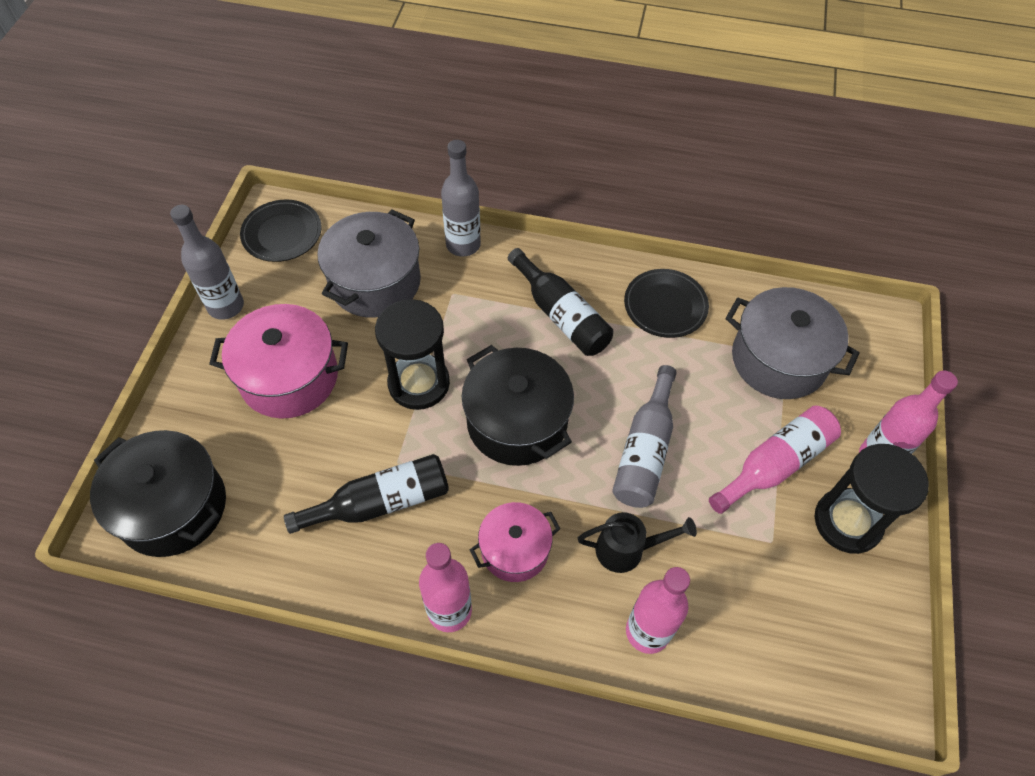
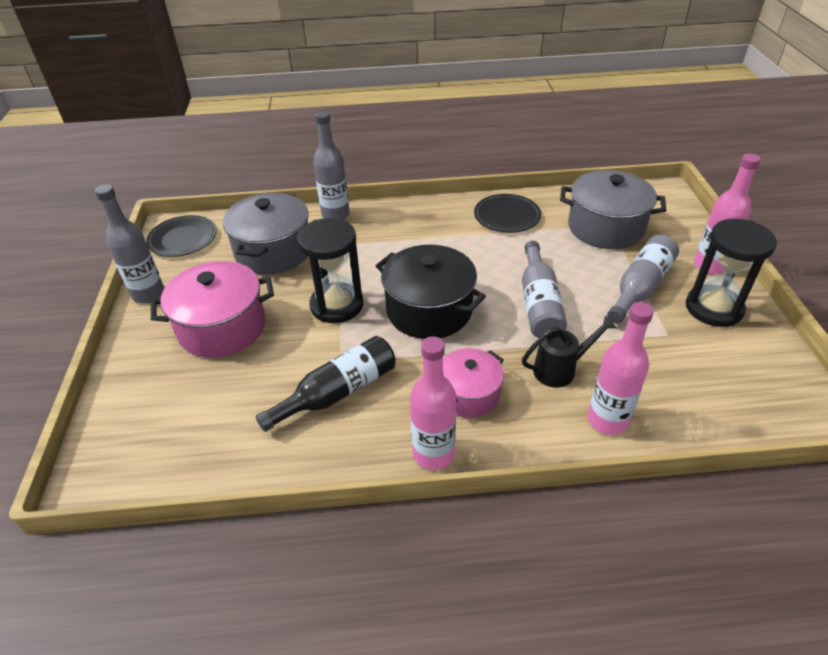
camera: 15 degrees left, 15 degrees down
(173, 507) = (142, 447): black pot -> none
(561, 315) = (431, 238): black bottle -> none
(775, 464) = (640, 287): pink bottle -> grey bottle

